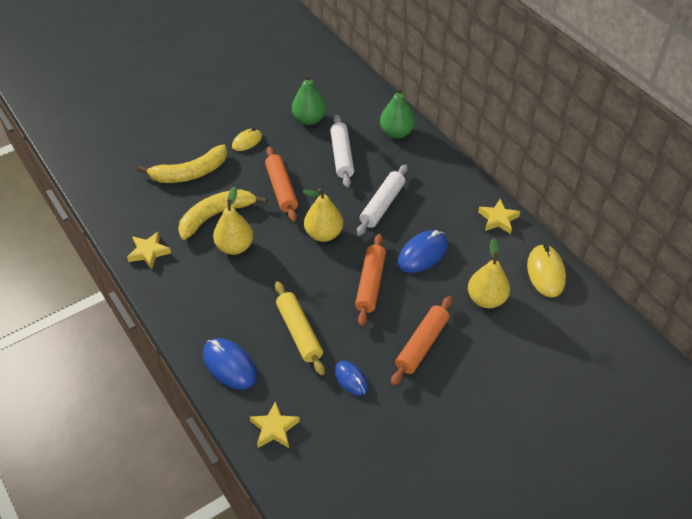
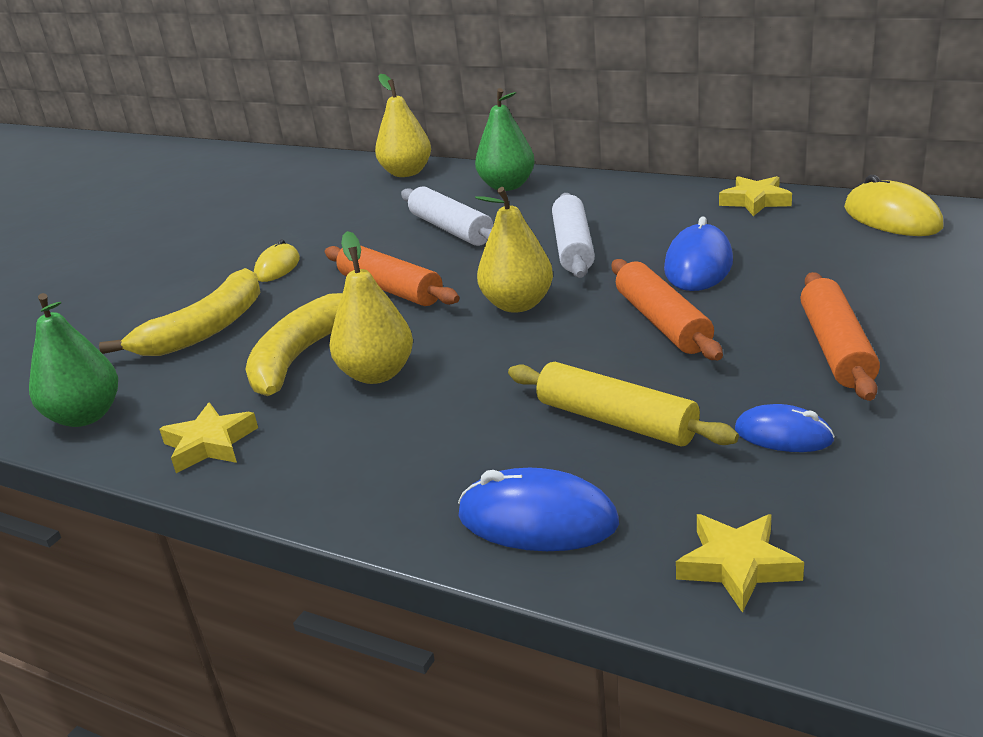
camera: 25 degrees left, 20 degrees down
(309, 119) = (359, 217): green pear -> green pear (85, 416)
(486, 299) = (854, 269): yellow pear -> yellow pear (406, 173)

